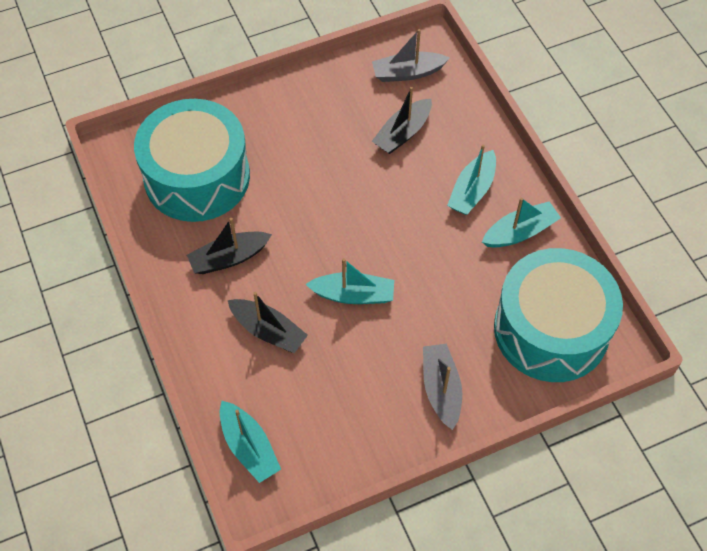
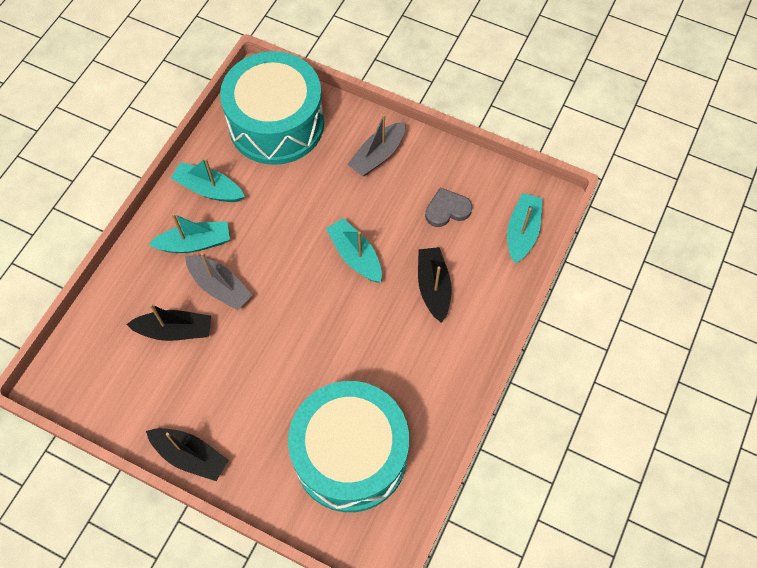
camera: 130 degrees left, 5 degrees up
(229, 258) = (401, 363): black boat -> black boat (190, 456)
(330, 402) = (447, 210): none -> grey heart
(407, 73) = (102, 375): grey boat -> grey boat (220, 287)

